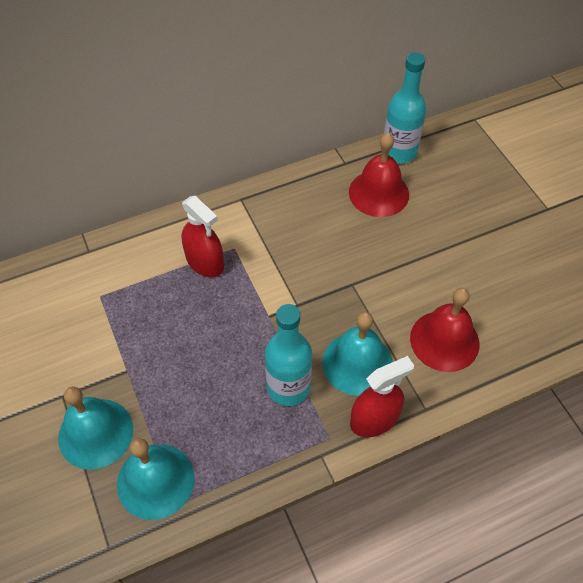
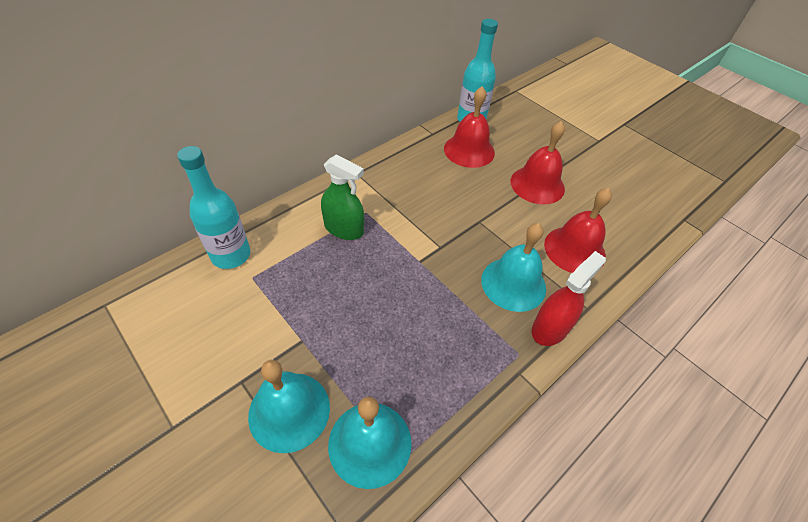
camera: 20 degrees left, 5 degrees down
(205, 262) = (344, 228): red spray bottle -> green spray bottle
(288, 387) = (463, 318): turquoise bottle -> turquoise bottle (231, 255)
(440, 253) = (537, 185): none -> red bell

